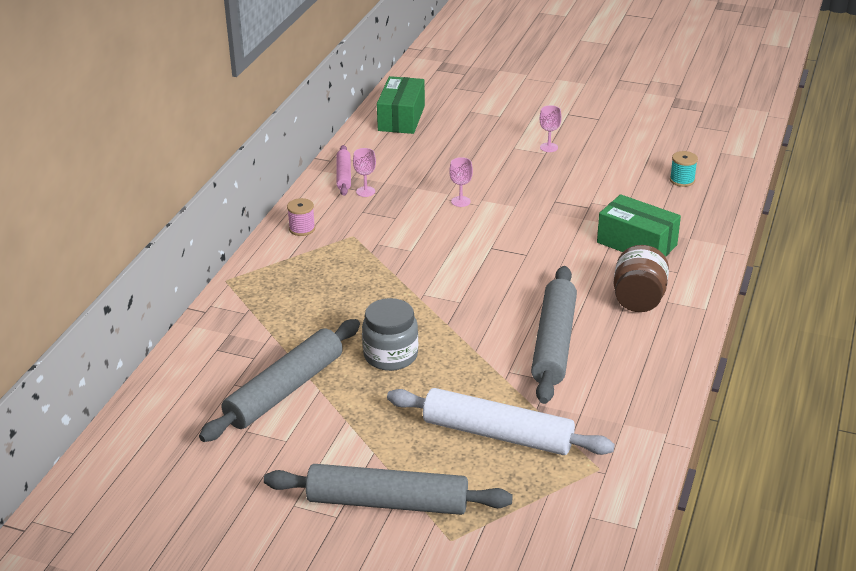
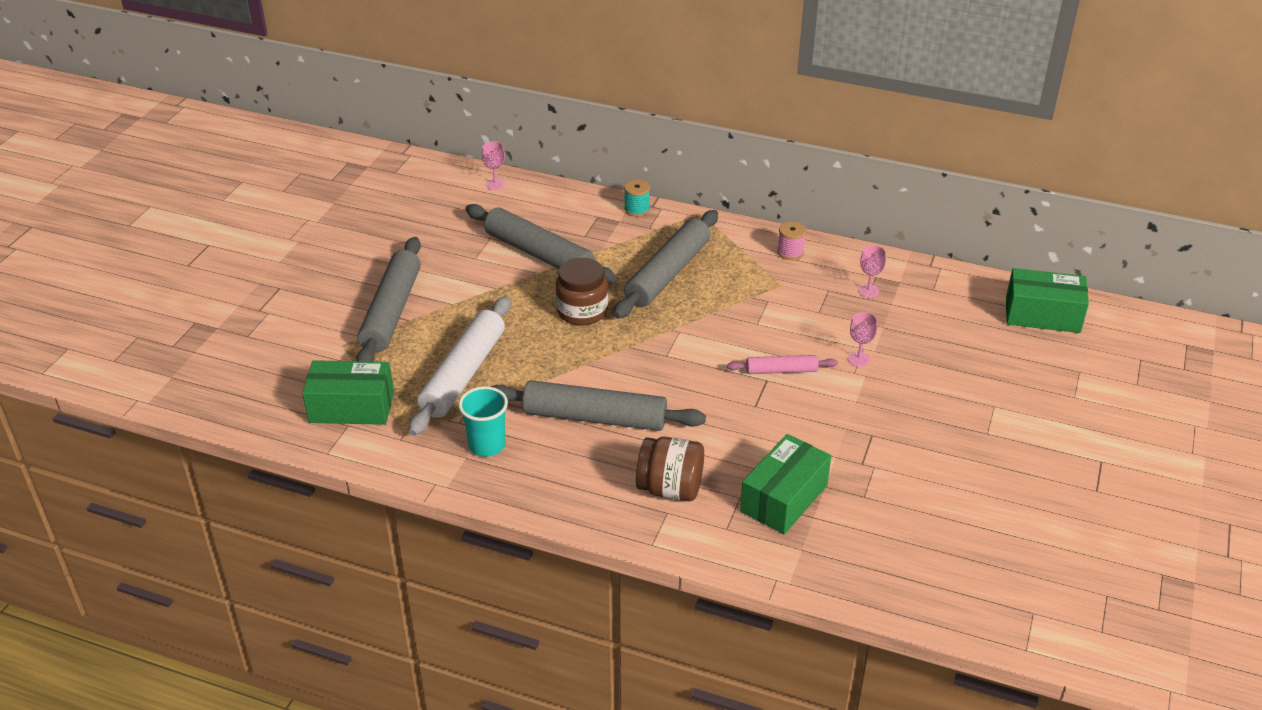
camera: 90 degrees right, 5 degrees up
(329, 301) = (667, 273): none -> grey rolling pin
(343, 175) = (899, 275): pink rolling pin -> pink rolling pin (781, 370)
(390, 355) = (582, 311): grey jar -> brown jar
(549, 147) = (1002, 437): pink goblet -> pink goblet (495, 184)
(560, 517) = (351, 407): none -> green box
(604, 410) = (487, 445): none -> turquoise cup
(682, 180) = (944, 559): turquoise spool -> turquoise spool (637, 209)

